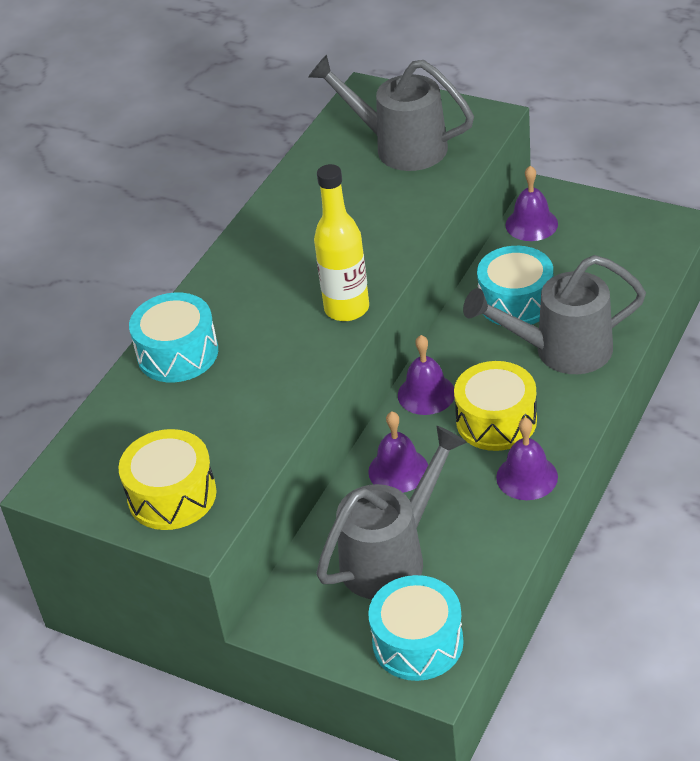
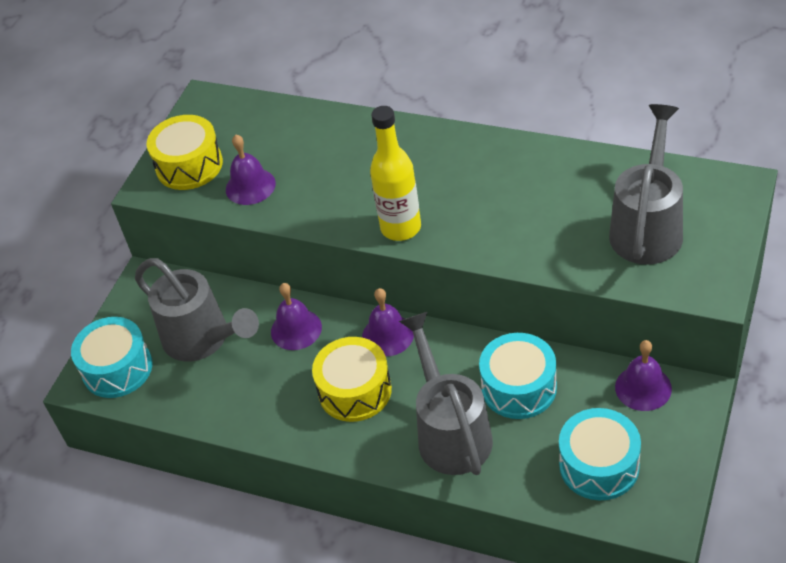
camera: 85 degrees right, 5 degrees up
(178, 353) = (343, 134): turquoise drum -> turquoise drum (599, 465)
(527, 477) = (287, 421): purple bell -> purple bell (250, 186)

